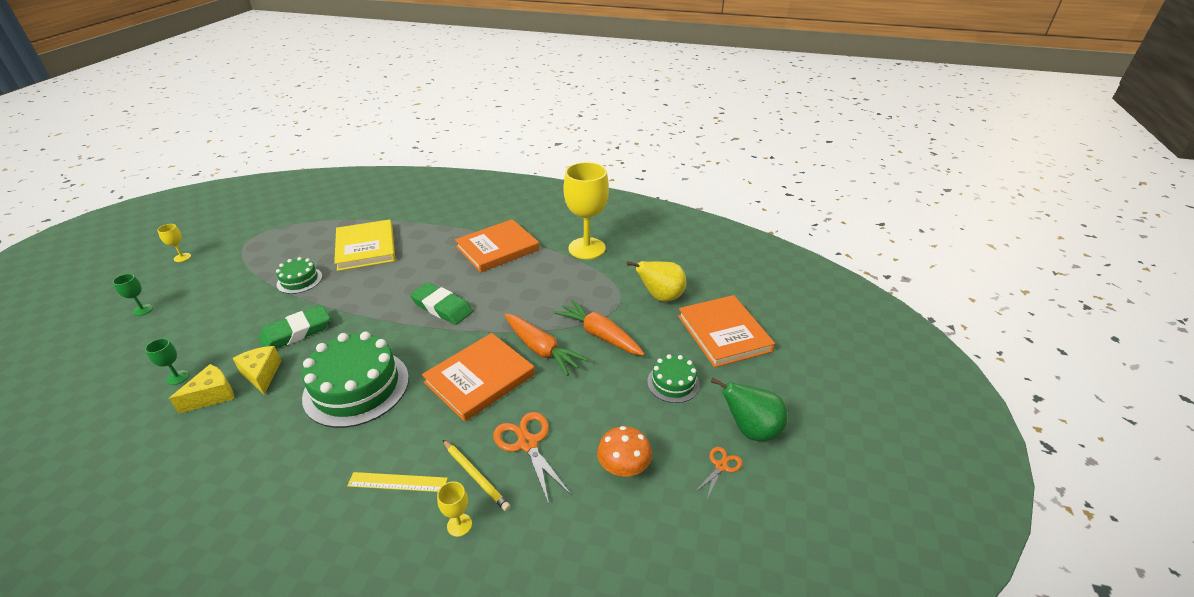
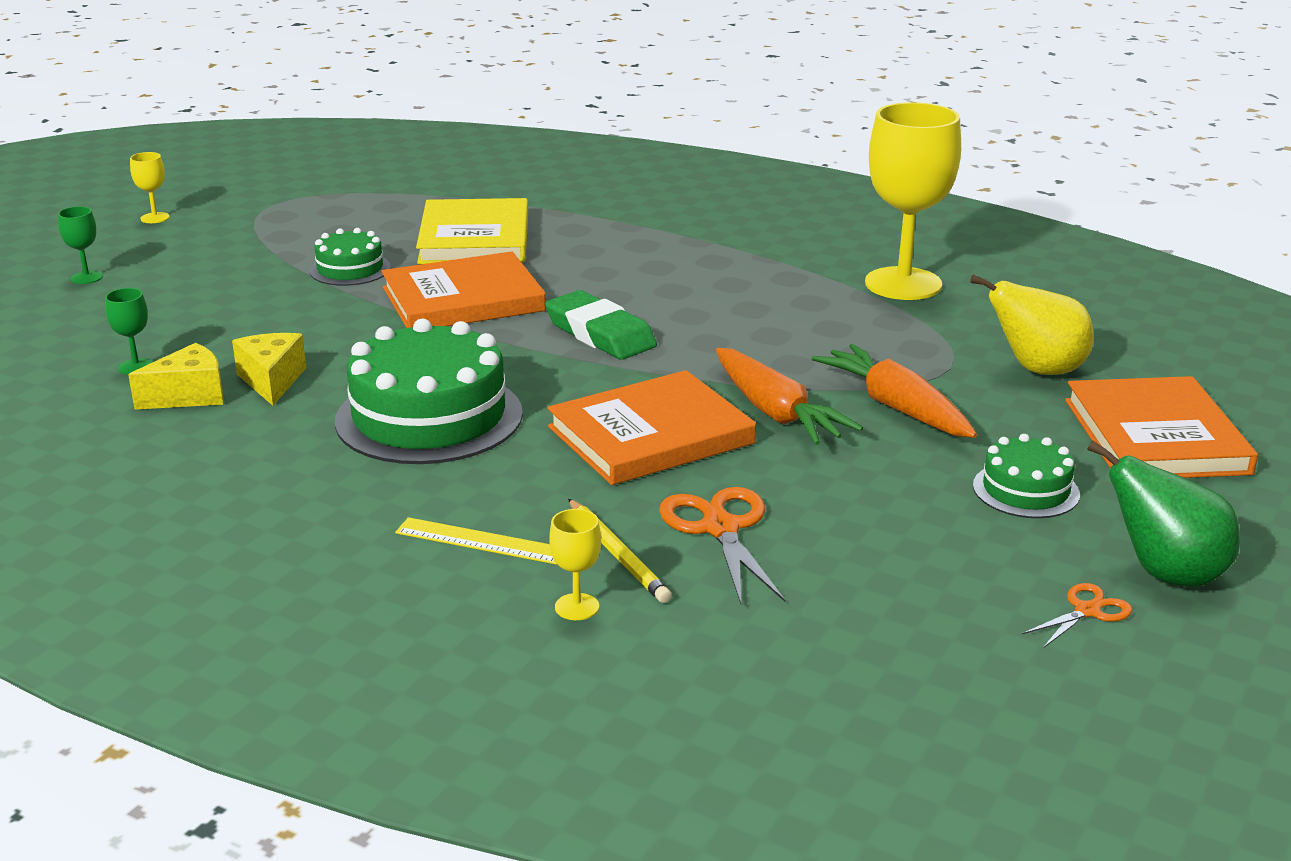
camera: 15 degrees right, 10 degrees down
(296, 332) = (336, 336): green eraser -> none
(497, 248) = (723, 265): orange book -> orange book (463, 299)
(623, 466) = (894, 583): orange mushroom -> none

